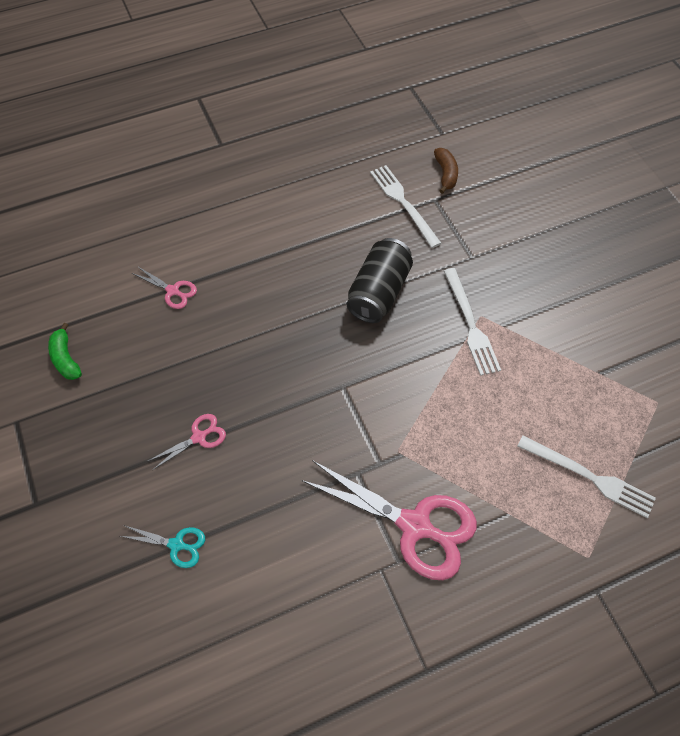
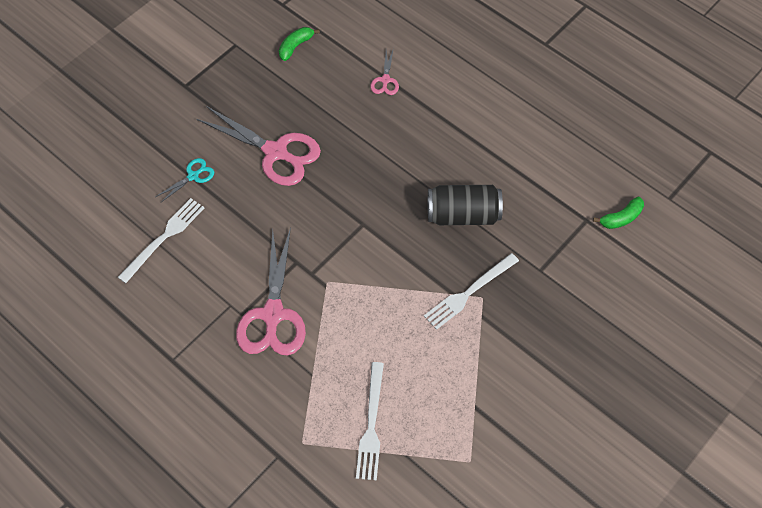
camera: 65 degrees right, 0 degrees up
(176, 545) = (193, 176): turquoise scissors -> turquoise scissors turned 120 degrees counterclockwise
(199, 437) = (275, 152): pink scissors -> pink scissors, size x2.13
(403, 203) = (567, 198): white fork -> white fork (164, 238)
(445, 174) = (621, 218): brown banana -> green banana

